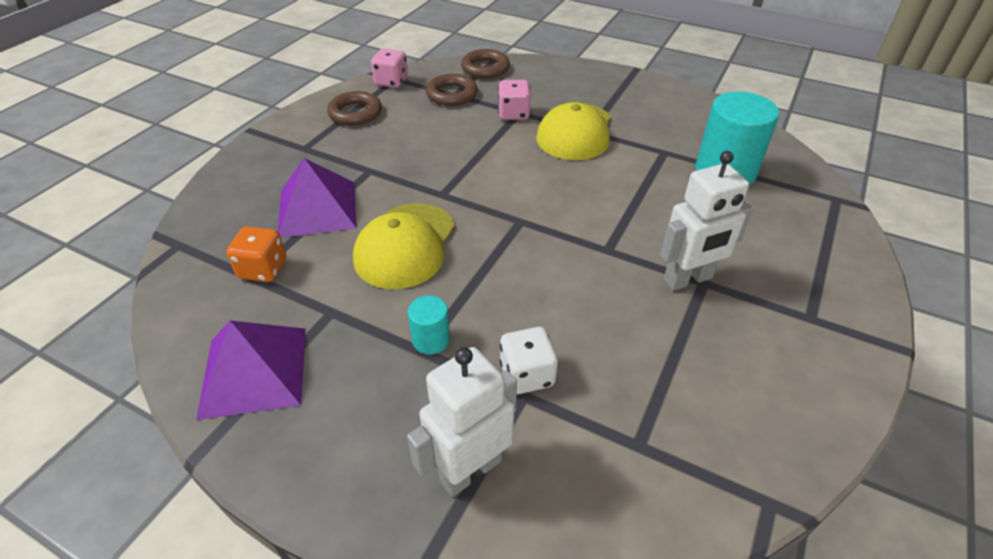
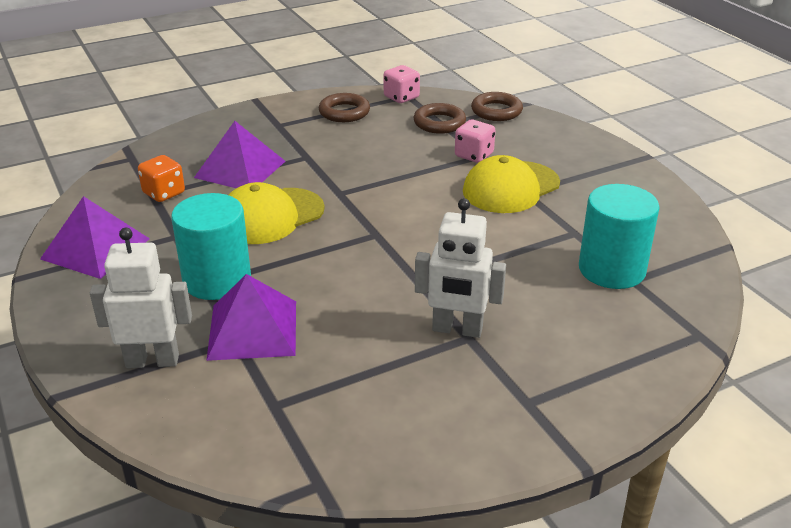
camera: 35 degrees right, 10 degrees down
(431, 340) = (217, 280): turquoise cylinder -> turquoise cylinder, size x2.08
(527, 375) = (253, 329): white dice -> purple pyramid

